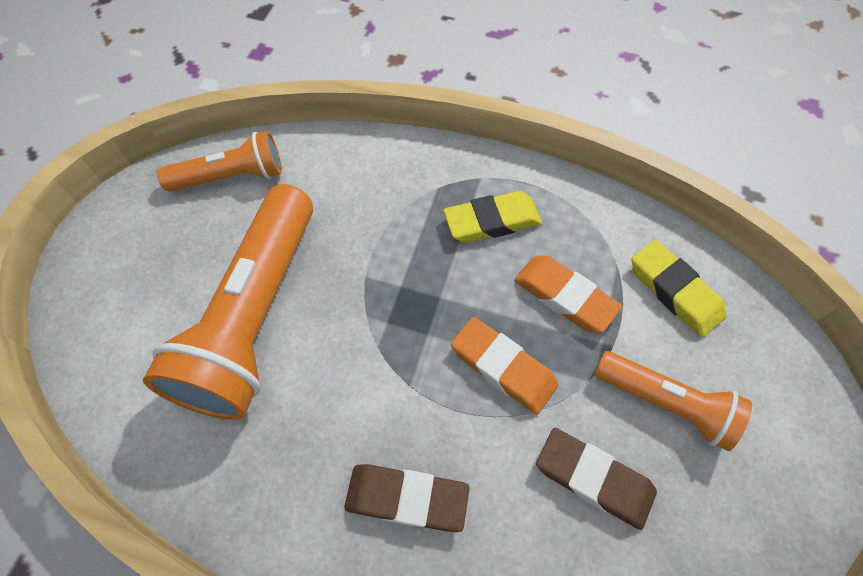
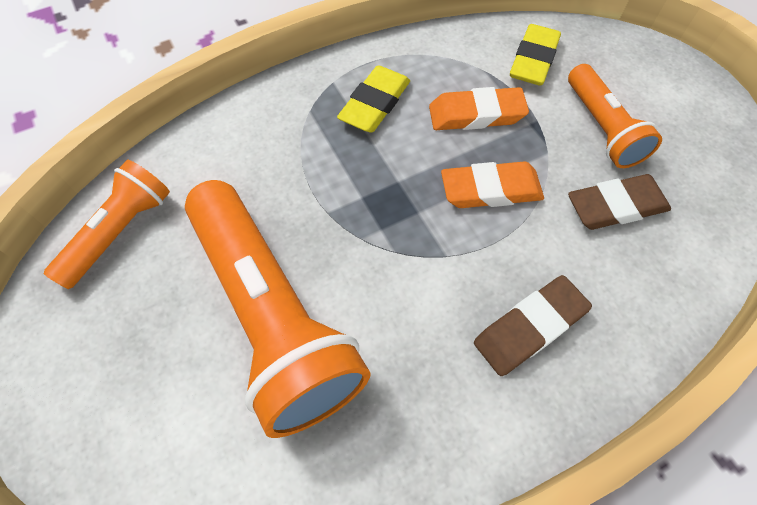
camera: 45 degrees left, 0 degrees up
(665, 403) = (601, 128): orange flashlight -> orange flashlight turned 90 degrees clockwise
(674, 291) = (533, 60): yellow eraser -> yellow eraser turned 75 degrees counterclockwise

